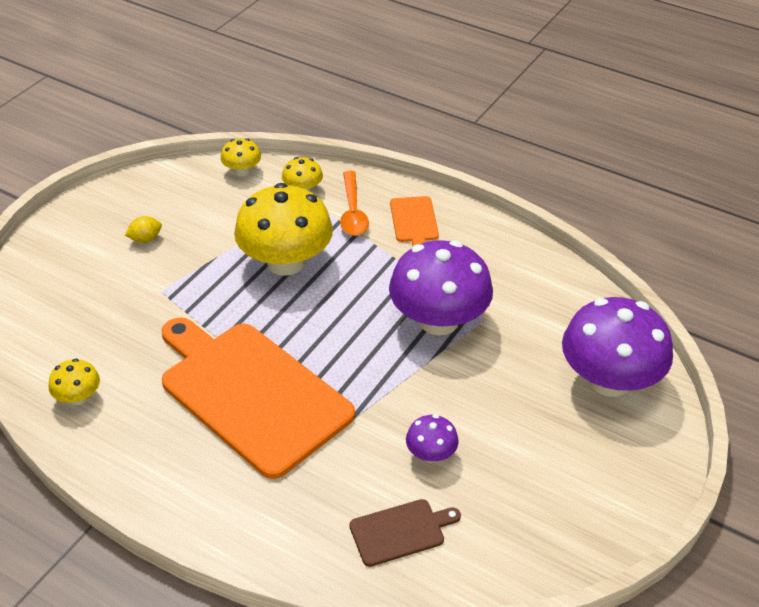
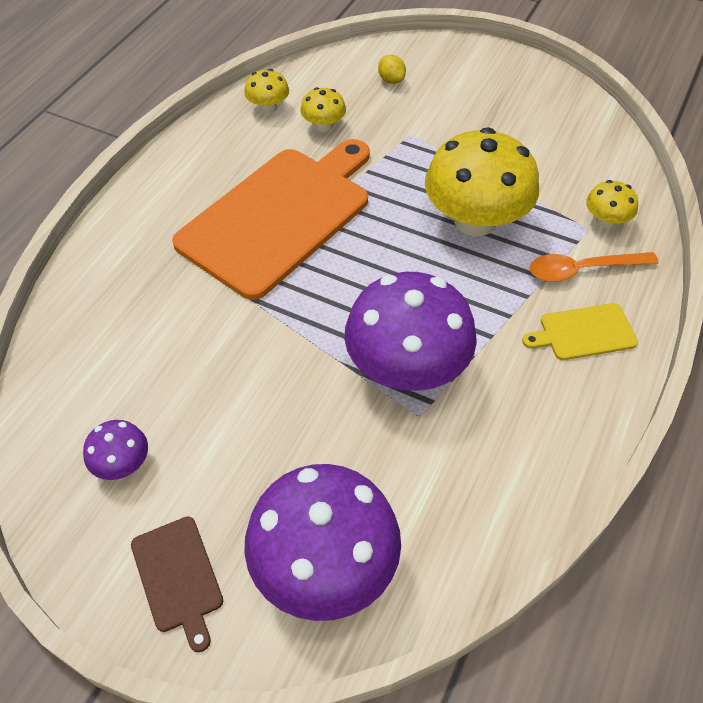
camera: 85 degrees right, 10 degrees up
(145, 239) = (482, 112): yellow lemon -> yellow lemon (391, 80)
(242, 171) = (620, 166): yellow mushroom -> yellow mushroom (323, 125)
(400, 531) = (103, 348): brown cutting board -> brown cutting board (178, 577)
(414, 221) = (584, 333): orange cutting board -> yellow cutting board
(431, 454) = (201, 369): purple mushroom -> purple mushroom (122, 463)

